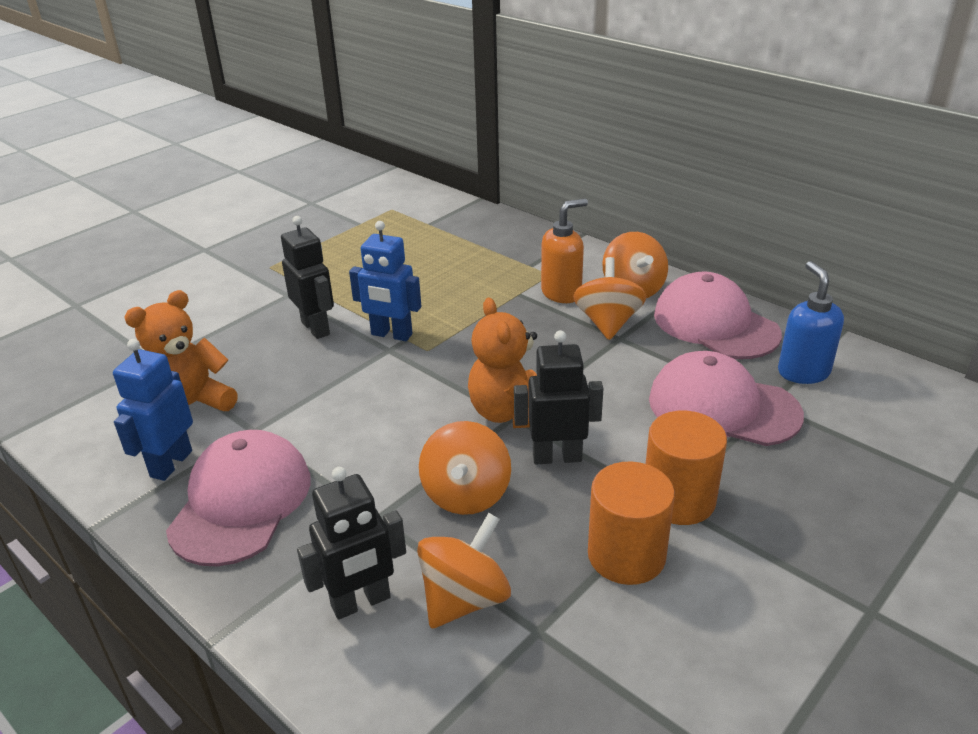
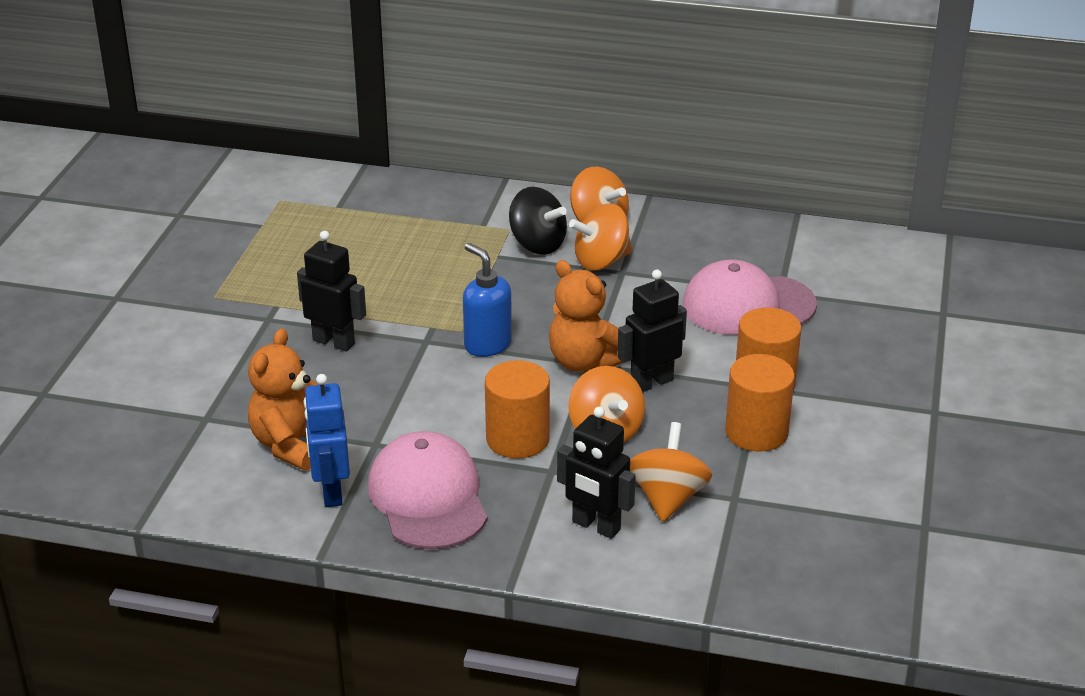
camera: 30 degrees left, 0 degrees up
(361, 602) = (596, 526): black robot -> black robot turned 90 degrees clockwise
(377, 471) = (517, 439): none -> orange cylinder
(391, 335) = (414, 327): blue robot -> none
(562, 293) = (537, 244): orange soap dispenser -> black spinning top
(608, 323) = (601, 261): orange spinning top -> orange spinning top turned 90 degrees counterclockwise
(715, 324) = (692, 237): pink cap -> none
(803, 372) = (789, 259): blue soap dispenser -> blue soap dispenser (487, 344)

